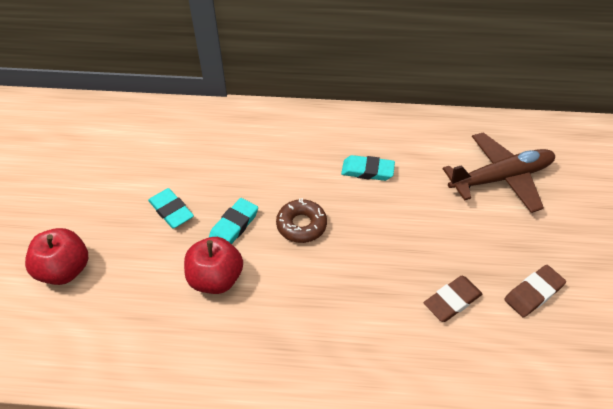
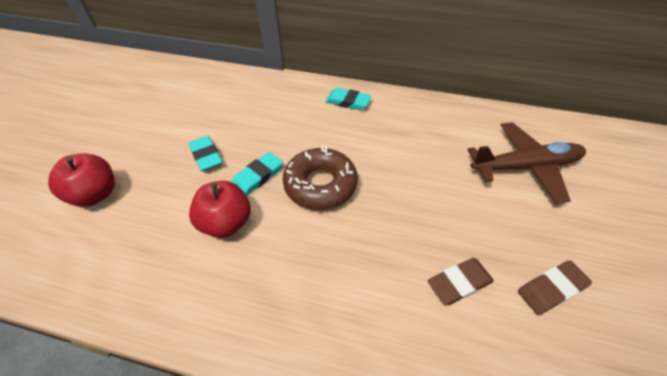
camera: 10 degrees right, 0 degrees up
(301, 225) = (320, 184): brown donut -> brown donut, size x1.50
(367, 171) = (394, 144): turquoise eraser -> turquoise eraser (348, 102)

